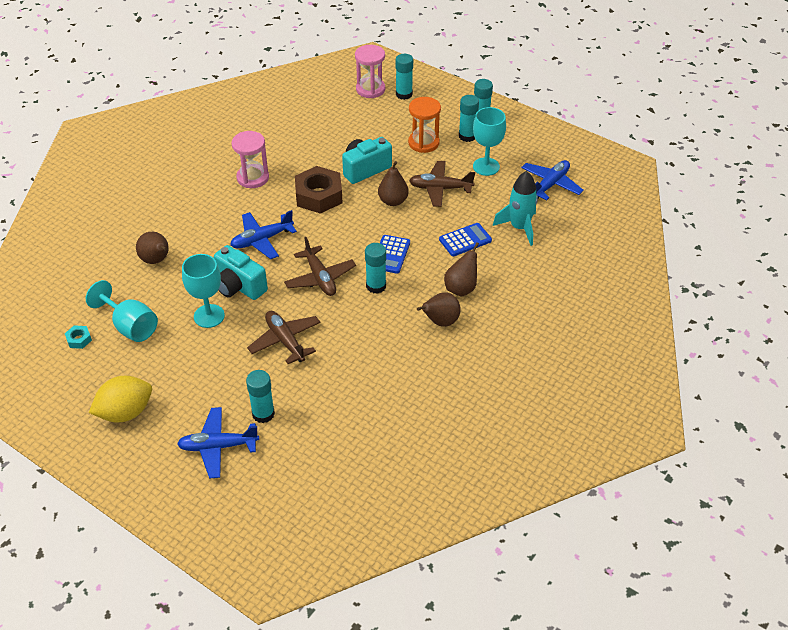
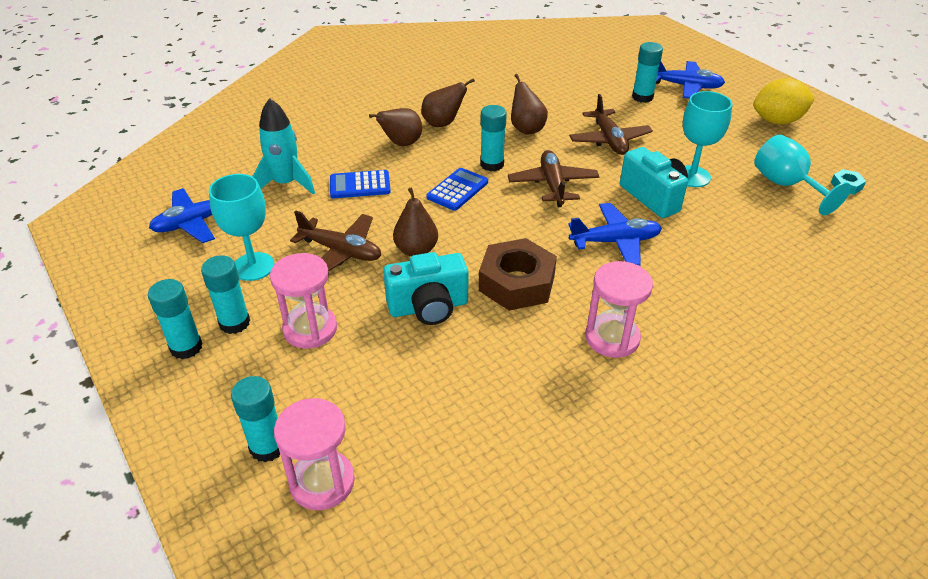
camera: 160 degrees left, 5 degrees down
(156, 260) = (763, 248): brown pear -> brown pear (526, 129)
(423, 143) = (310, 329): orange hourglass -> pink hourglass

